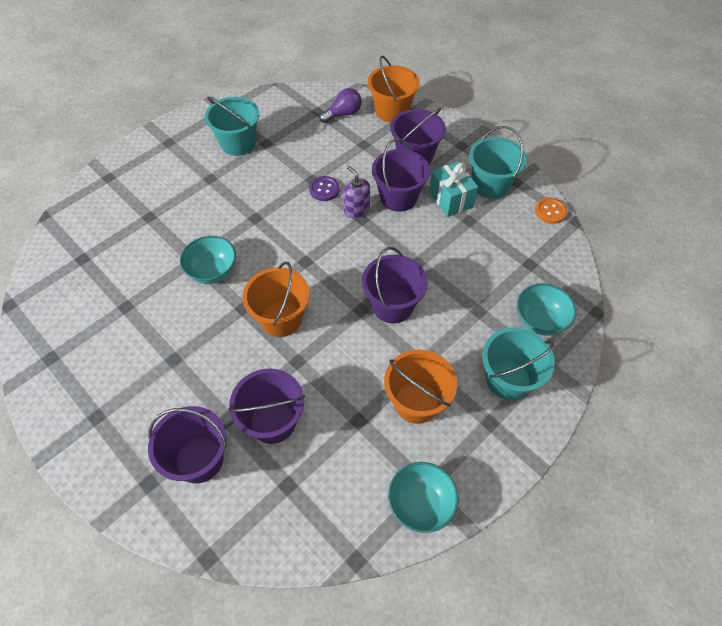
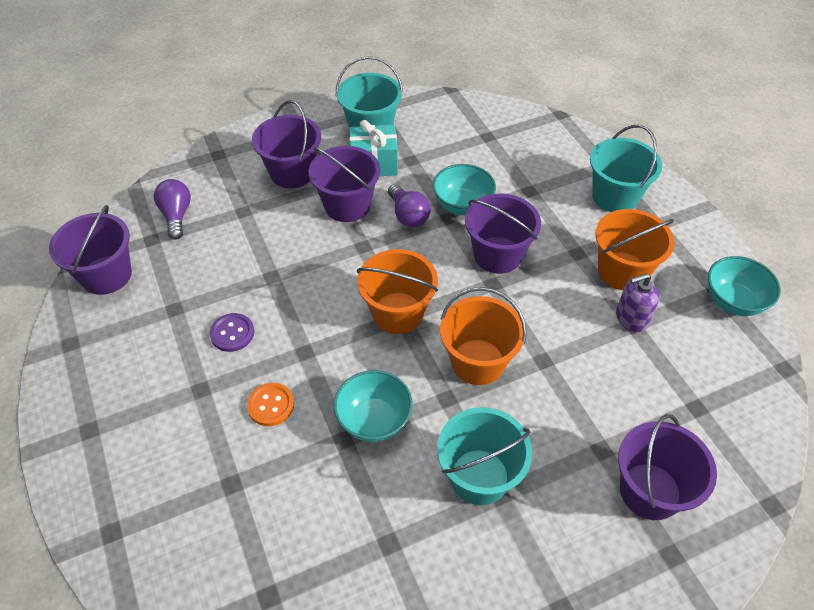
camera: 70 degrees left, 5 degrees down
(238, 143) = (153, 340): turquoise bucket -> turquoise bucket (479, 476)
(273, 421) = (616, 403): purple bucket -> purple bucket (106, 275)
(324, 189) = (296, 268): purple button -> purple button (232, 333)
(356, 210) = (346, 247): purple soap dispenser -> purple soap dispenser (631, 318)
(392, 111) = (204, 170): orange bucket -> orange bucket (398, 313)
(407, 236) = (408, 215): none -> purple light bulb
(540, 321) = (556, 153): turquoise bowl -> turquoise bowl (462, 205)
(550, 211) = (429, 100): orange button -> orange button (271, 405)

